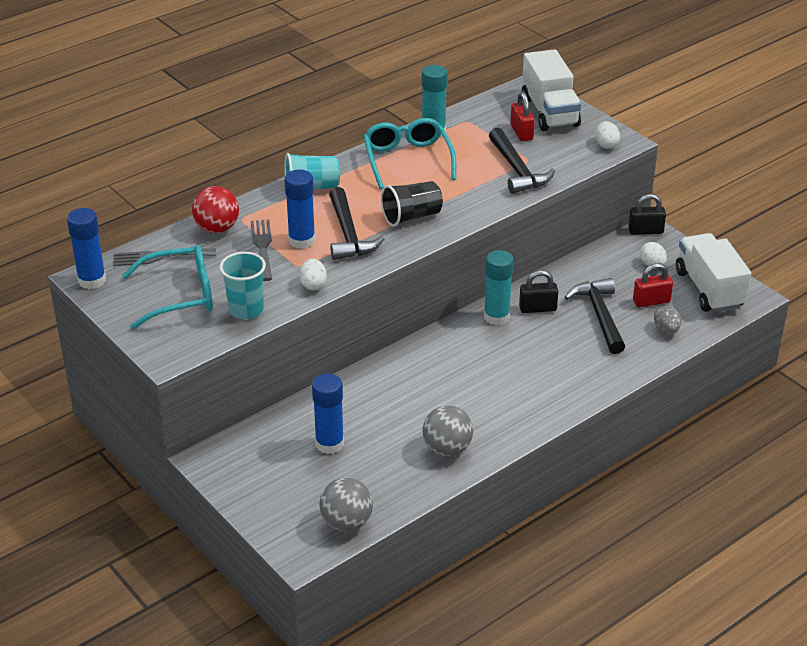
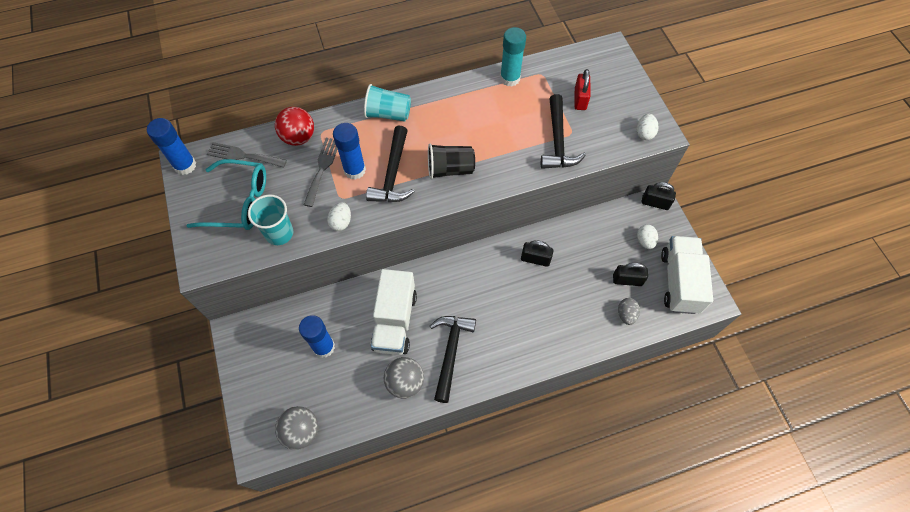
camera: 20 degrees right, 25 degrees up
(407, 160) = (475, 104): turquoise glasses -> none
(496, 317) = (500, 258): turquoise glue stick -> none
(549, 112) = (613, 82): white truck -> white truck (395, 321)
(599, 315) = (580, 282): black hammer -> black hammer (450, 352)
(651, 301) = (627, 280): red padlock -> black padlock

